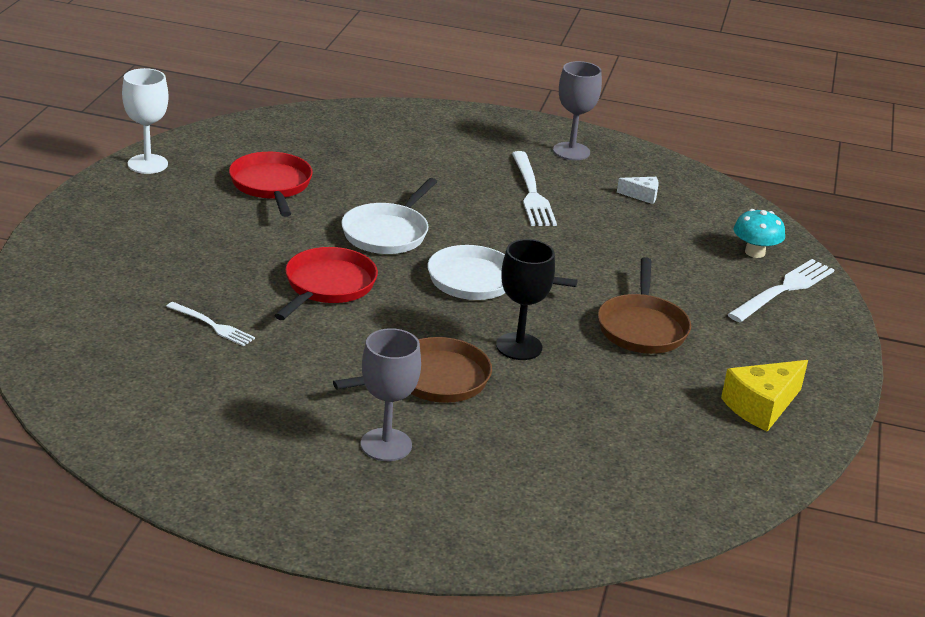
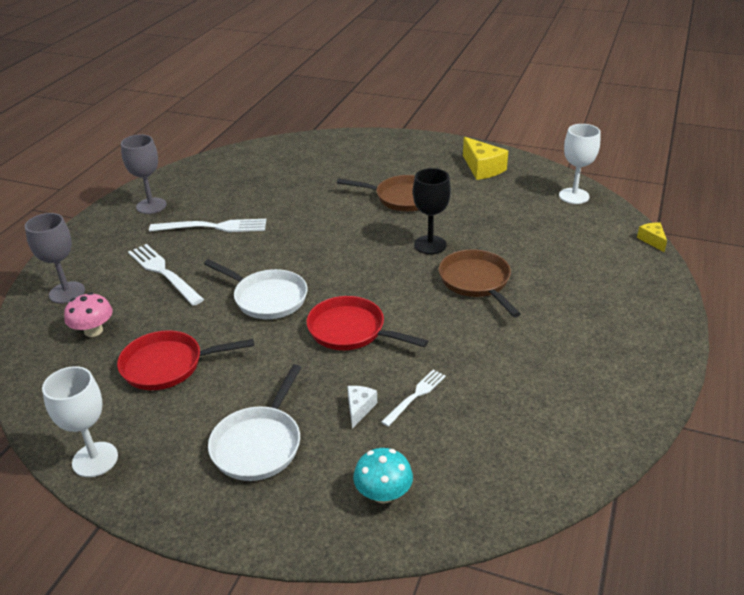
camera: 80 degrees left, 5 degrees up
(326, 144) = (93, 331): none -> pink mushroom
(386, 445) = (559, 304): grey goblet -> grey goblet (67, 292)
(479, 281) = (344, 257): white pan -> white pan (259, 444)
(571, 564) = (652, 240): none -> yellow cheese
(642, 196) = (228, 183): white cheese -> white cheese (359, 409)
(697, 496) = (574, 196): none -> white goblet
(755, 252) = (310, 152): turquoise mushroom -> turquoise mushroom (383, 494)
(784, 290) = (355, 148): white fork -> white fork (163, 272)

